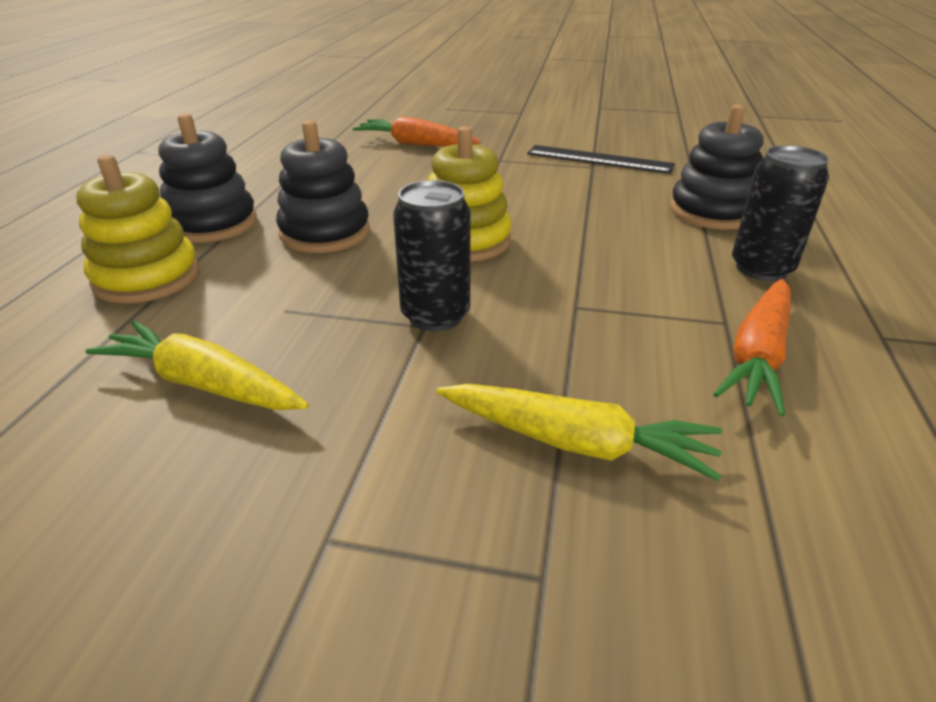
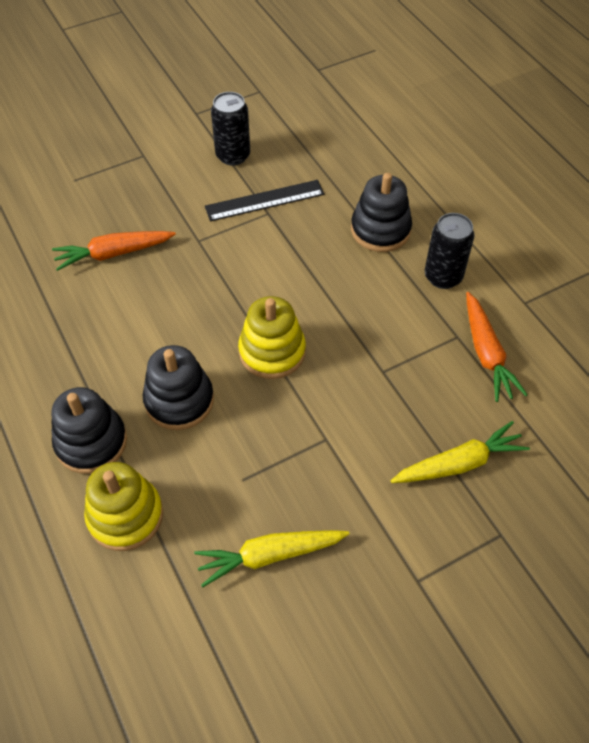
camera: 40 degrees left, 20 degrees up
(435, 315) = (324, 428): black can -> black can (233, 156)

